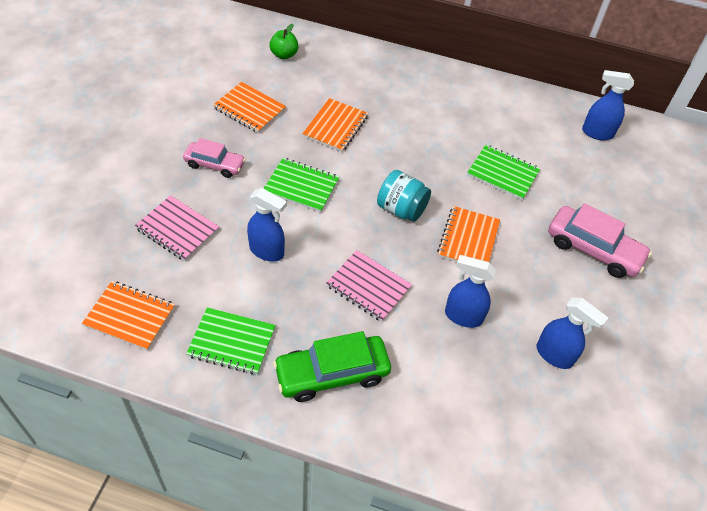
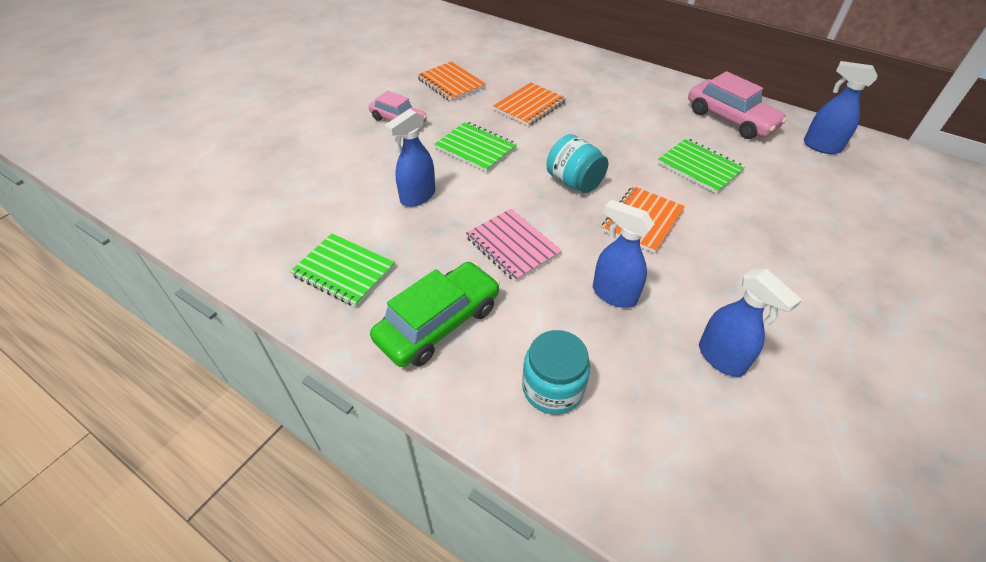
camera: 20 degrees right, 5 degrees down
(130, 316) = (255, 230): orange notebook -> none
(177, 229) = (338, 165): pink notebook -> none
(267, 251) = (417, 197): blue spray bottle -> blue spray bottle turned 90 degrees clockwise
(284, 54) = (501, 48): green apple -> none
(332, 374) = (438, 323): green car -> green car turned 135 degrees clockwise
(438, 409) = (552, 388): none -> turquoise jar
(593, 249) = (797, 254): pink car -> pink car (730, 119)

